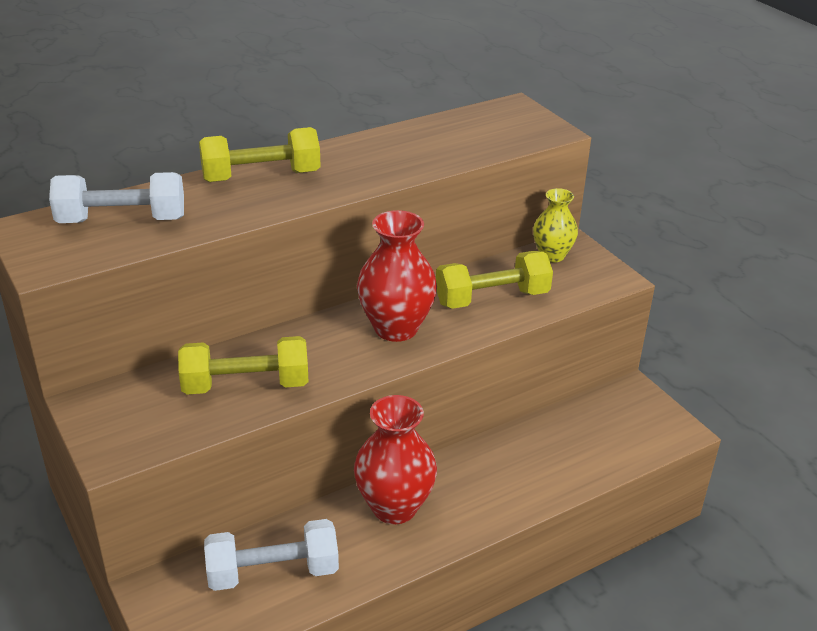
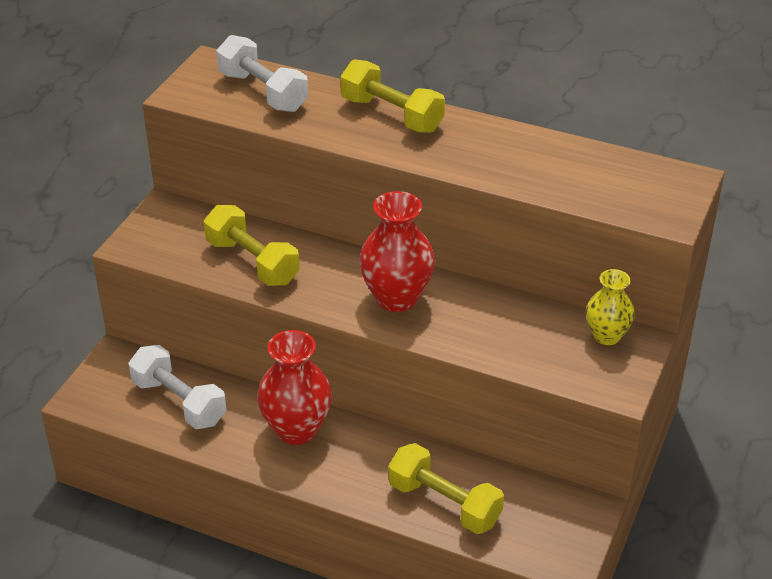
camera: 55 degrees right, 5 degrees up
(492, 298) = (497, 329): yellow dumbbell -> yellow dumbbell (444, 503)

